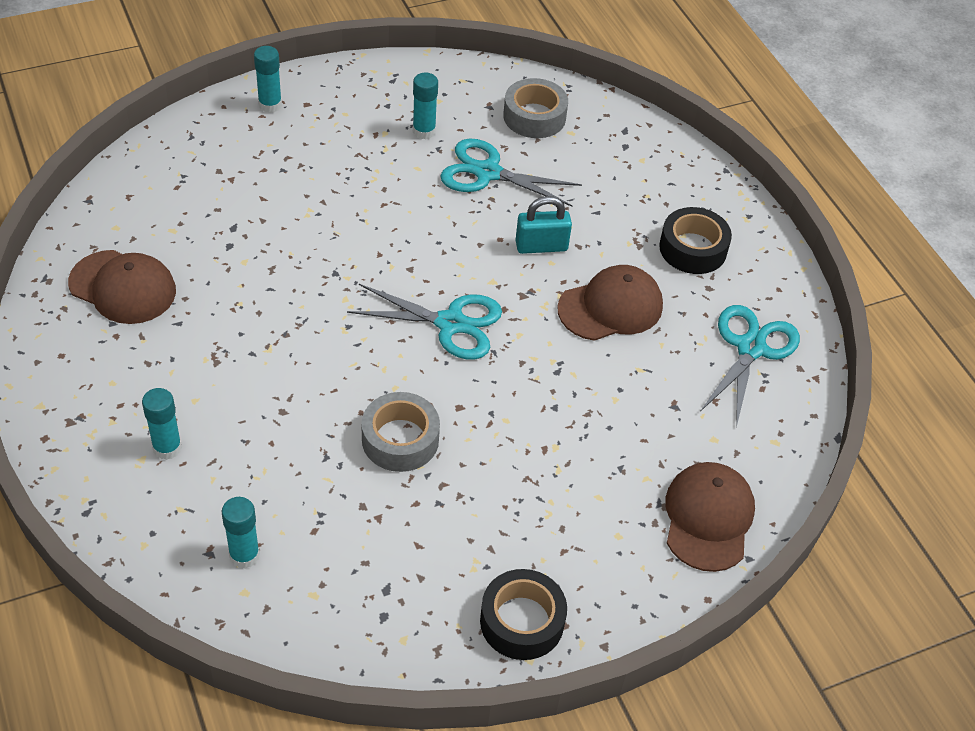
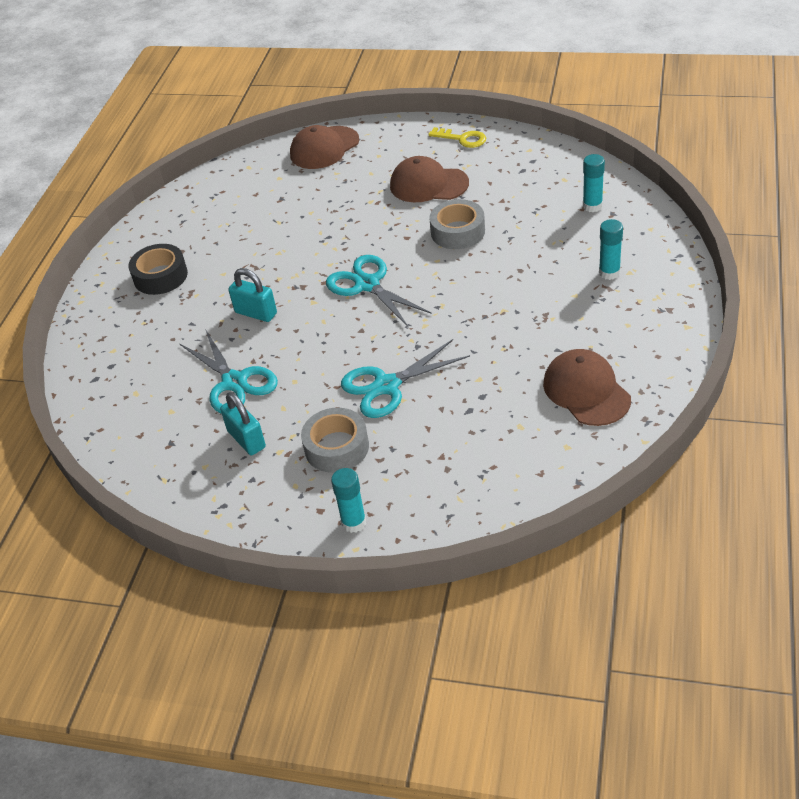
camera: 135 degrees left, 5 degrees down
(424, 131) = (246, 439): turquoise glue stick -> turquoise padlock
(522, 621) = (462, 139): black tape -> yellow key
(534, 117) = (147, 418): grey tape -> grey tape (336, 447)
(610, 307) = (255, 260): brown cap -> brown cap (428, 184)
(751, 348) = (202, 211): turquoise scissors -> turquoise scissors (387, 386)

